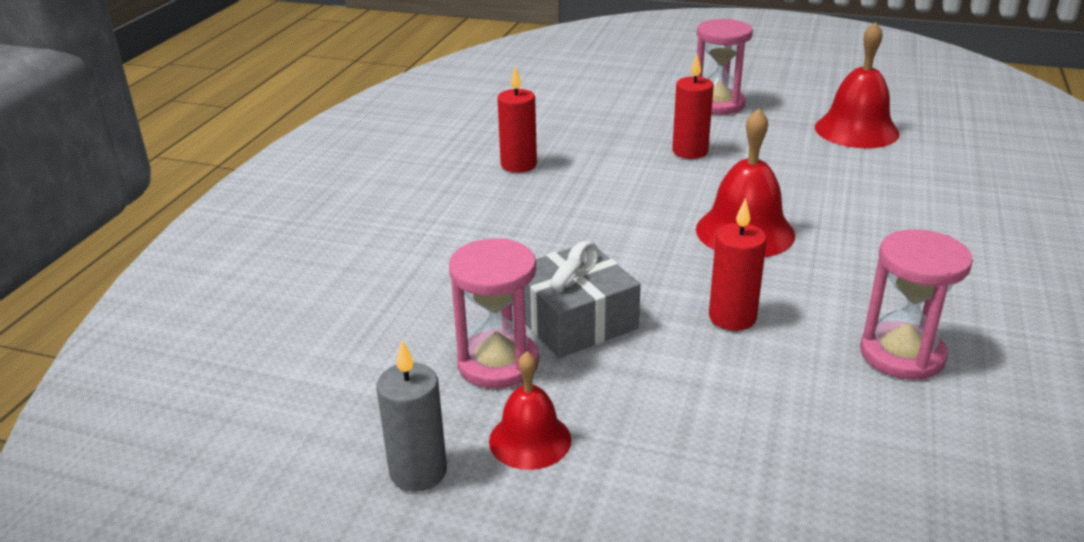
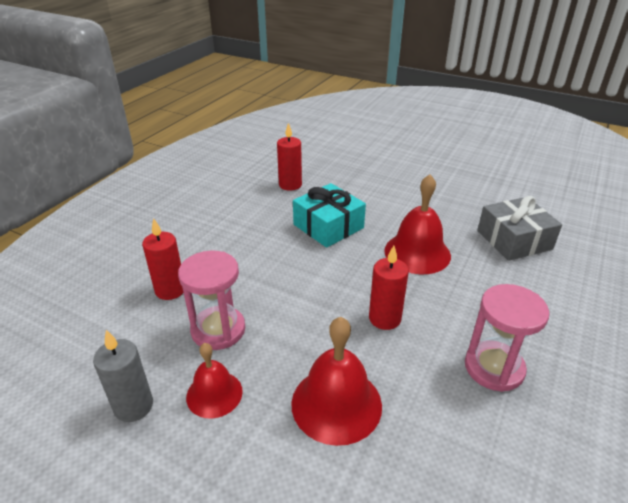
camera: 10 degrees right, 5 degrees up
(574, 320) = (280, 304): grey gift -> grey gift (514, 240)
(601, 213) = (328, 226): none -> turquoise gift
(690, 151) = (402, 188): red candle -> red candle (170, 290)
(718, 104) = (433, 156): pink hourglass -> none
(856, 130) = (520, 185): red bell -> red bell (336, 404)

